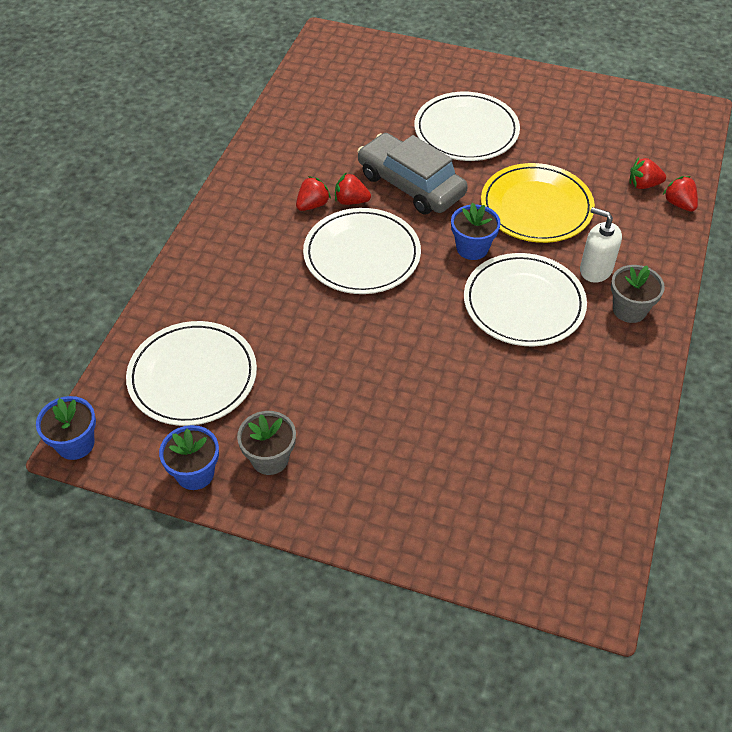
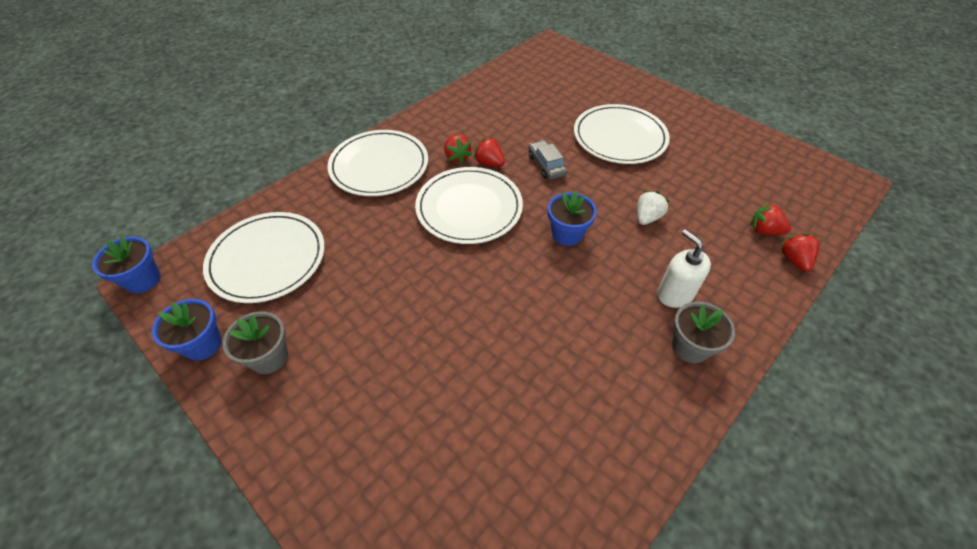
camera: 25 degrees right, 0 degrees up
(312, 205) = (457, 157): red strawberry -> red strawberry turned 90 degrees clockwise
(411, 184) = (546, 165): grey car -> grey car, size x0.51
(524, 303) = (586, 301): white plate -> white plate (379, 166)
(536, 207) = (647, 217): yellow plate -> white strawberry

